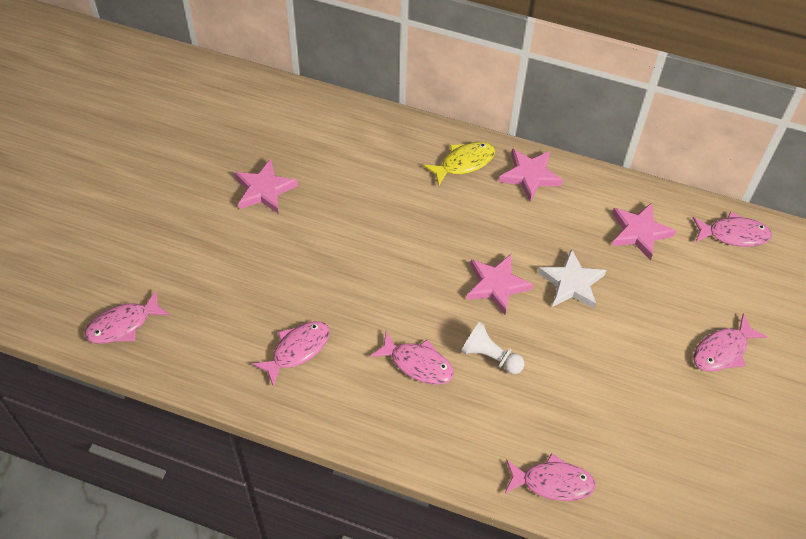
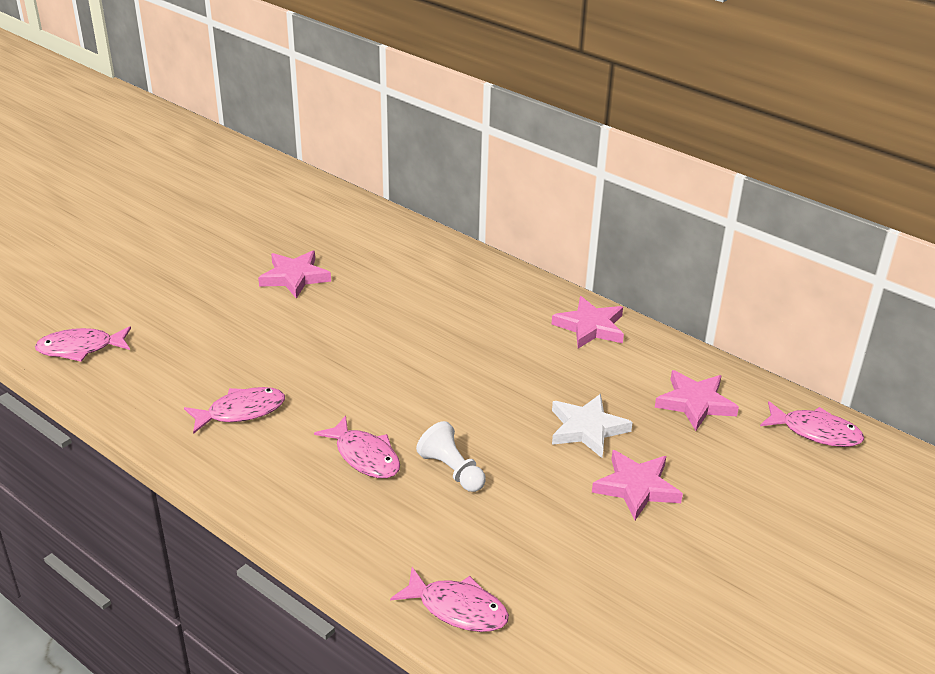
camera: 20 degrees right, 20 degrees down
(464, 163) = (521, 301): yellow fish -> none
(496, 285) = (497, 410): pink star -> pink star (636, 487)
(722, 350) = (746, 538): pink fish -> none

